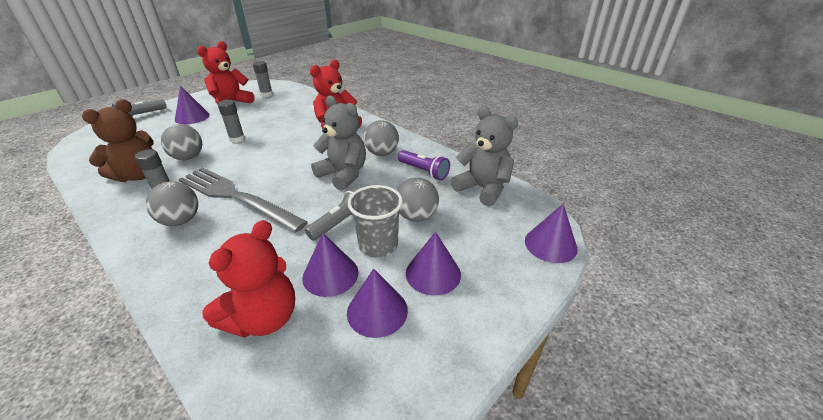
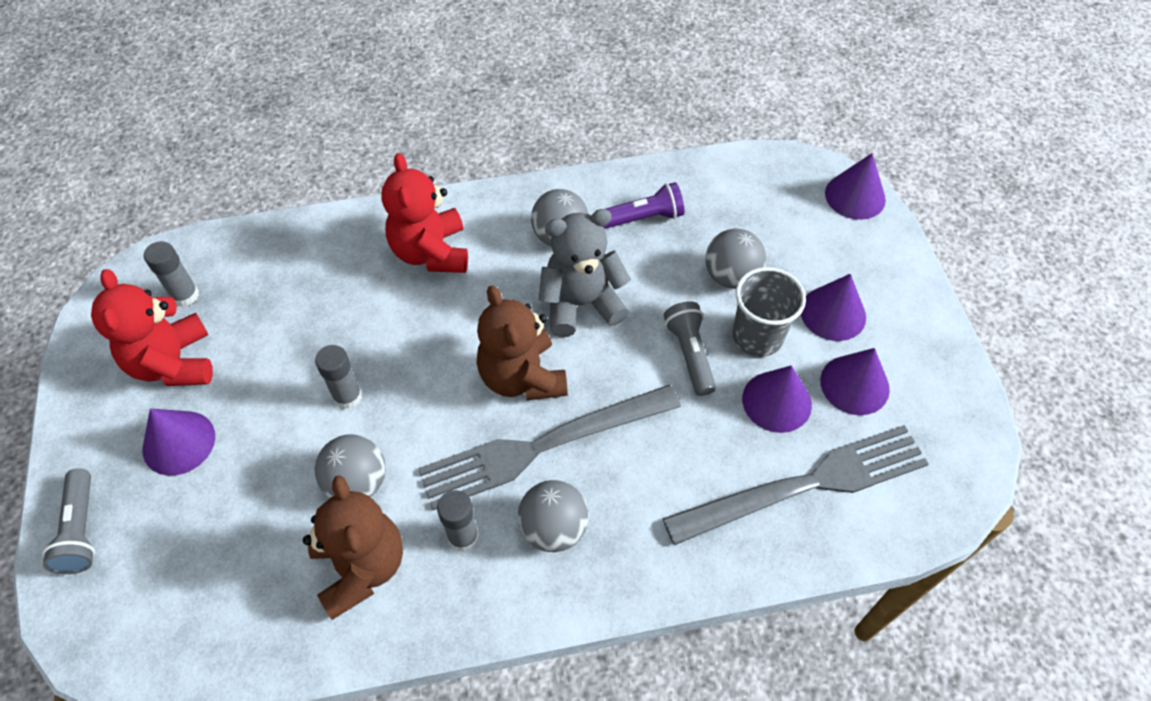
camera: 55 degrees left, 20 degrees up
(263, 318) = (805, 485): red teddy bear -> grey fork
(279, 175) = (522, 377): none -> brown teddy bear
(483, 189) = (724, 186): grey teddy bear -> none

